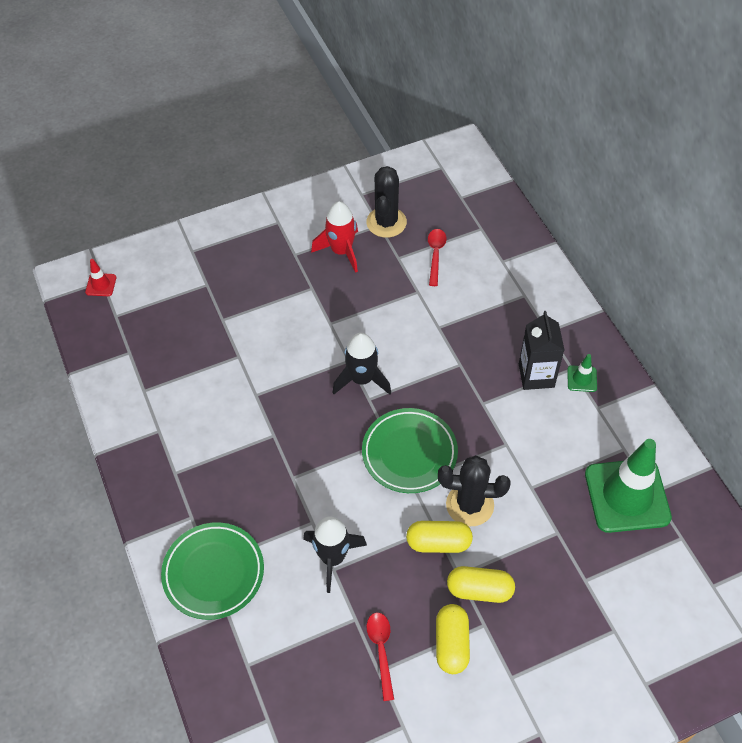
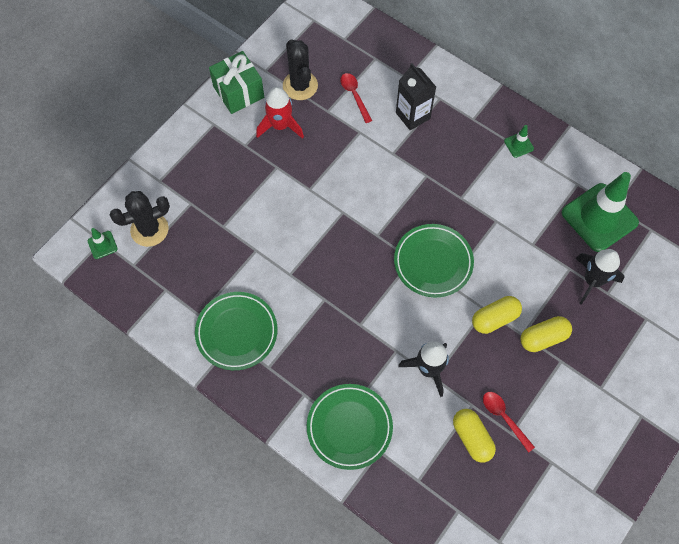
camera: 30 degrees left, 10 degrees up
(101, 285) = (102, 245): red traffic cone -> green traffic cone
(167, 424) = (236, 332): none -> green plate
(322, 203) = (238, 92): none -> green gift
(362, 379) = (362, 222): black rocket -> black rocket (592, 281)
(451, 644) = (548, 386): yellow capsule -> yellow capsule (472, 438)
(470, 505) = (499, 279): black cactus -> black cactus (149, 230)
(536, 375) = (485, 158): black carton -> black carton (413, 115)

